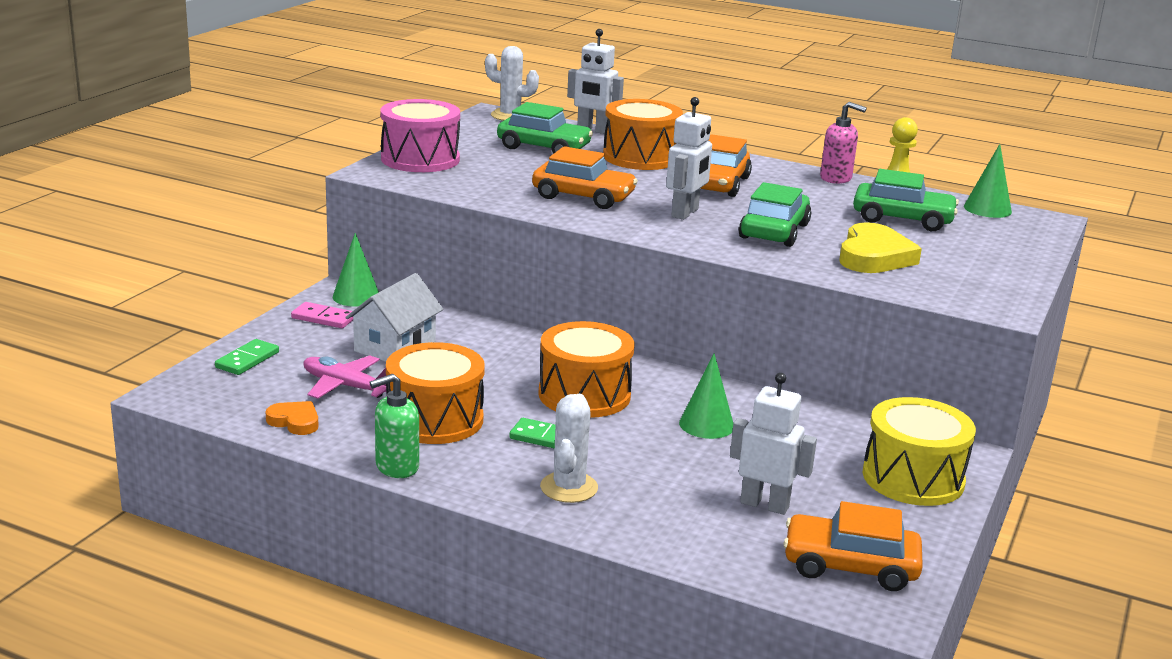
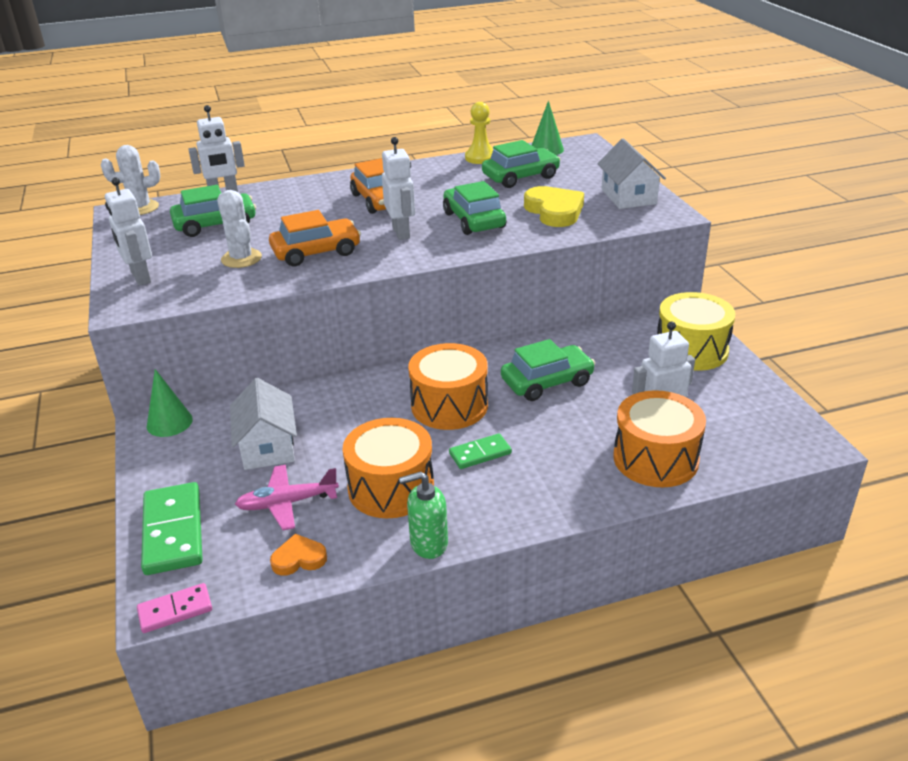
camera: 40 degrees left, 10 degrees up
(247, 360) = (173, 531): green domino -> green domino, size x1.77
(323, 318) = (174, 456): pink domino -> pink domino (175, 610)
(396, 467) = (428, 543): green soap dispenser -> green soap dispenser turned 60 degrees clockwise
(420, 159) = (140, 277): pink drum -> white robot
(569, 487) = (550, 481): white cactus -> white cactus (241, 258)
(640, 157) = (295, 202): orange drum -> orange drum (655, 459)
(706, 424) = (547, 382): green cone -> green car
(836, 178) = (436, 164): pink soap dispenser -> none
(850, 566) = (754, 427): orange car -> none
(987, 278) = (628, 197): none -> white house

